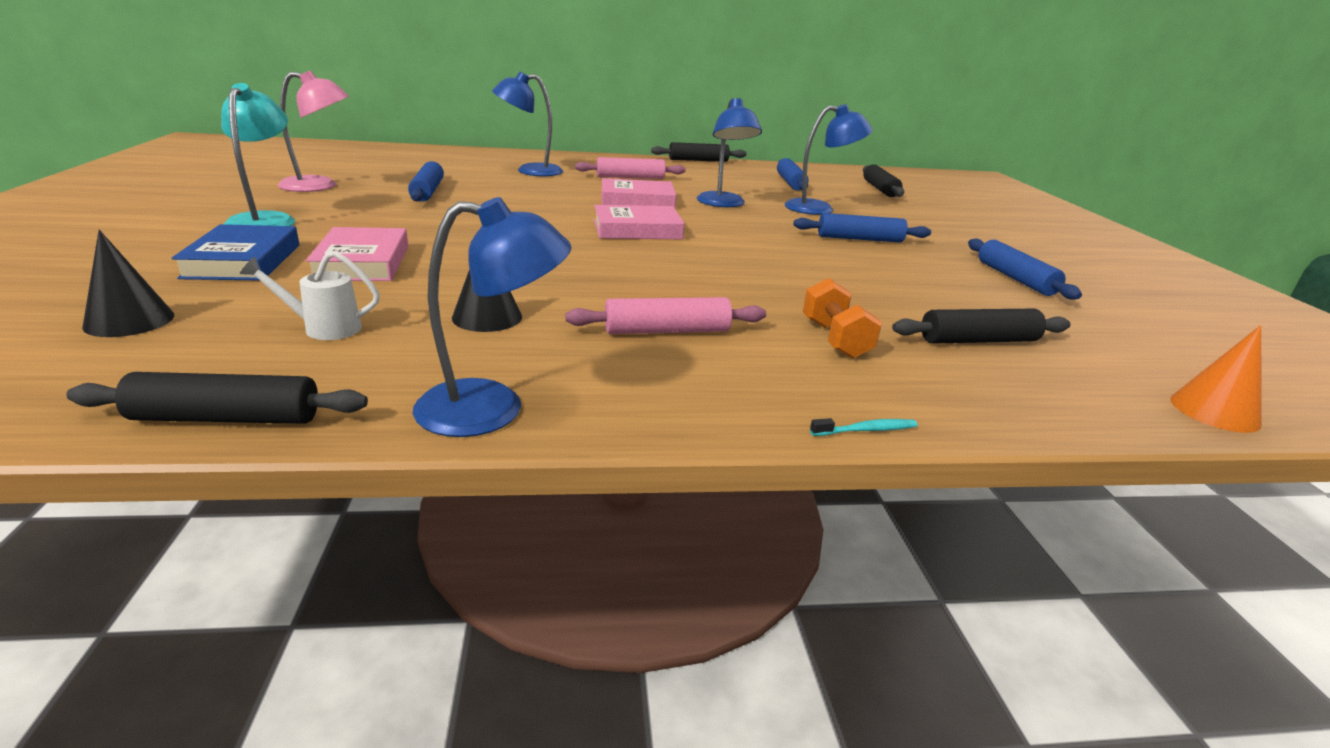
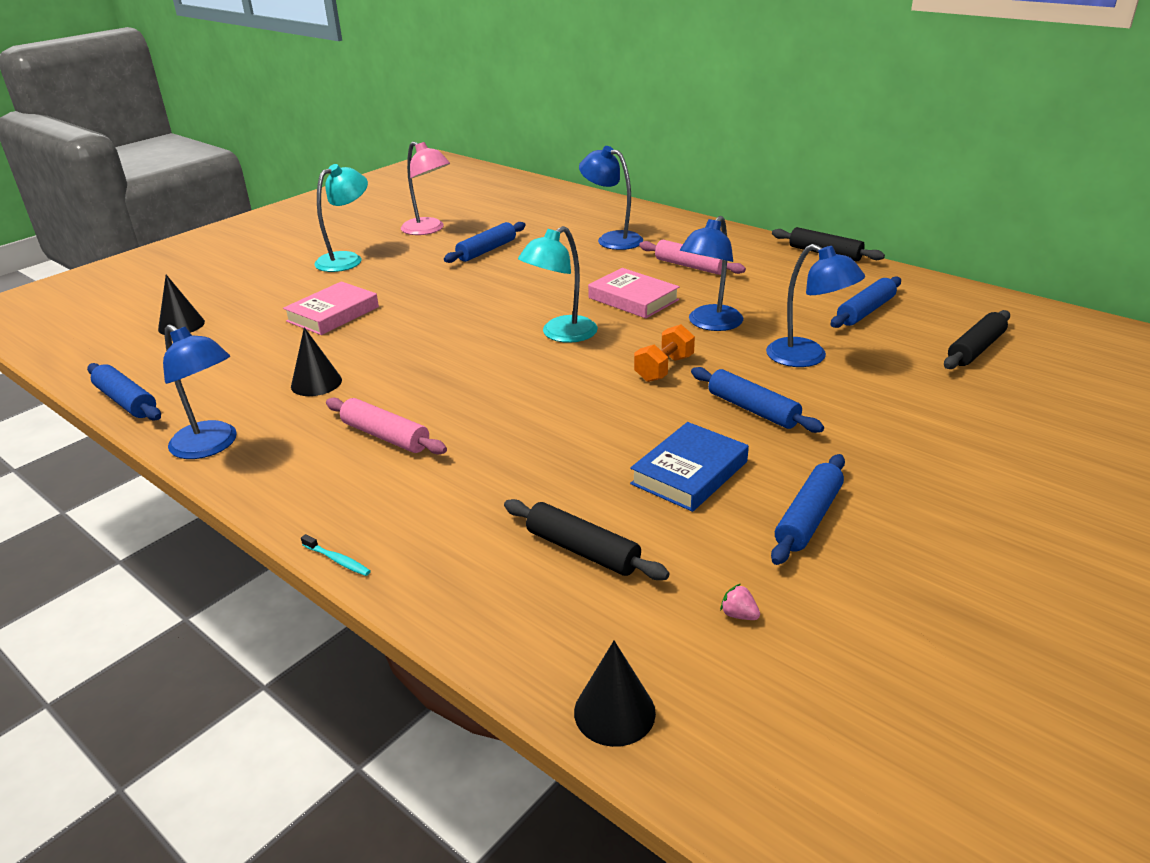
camera: 50 degrees right, 5 degrees up
(227, 418) = (126, 401): black rolling pin -> blue rolling pin
(243, 261) = (283, 294): blue book -> blue book (689, 473)
(324, 328) = (237, 361): white watering can -> none
(637, 230) = (561, 334): pink book -> turquoise lamp
(835, 339) = (474, 494): orange dumbbell -> orange dumbbell (664, 369)
(1114, 334) = (739, 615): none -> pink strawberry
(1214, 411) = (614, 712): orange cone -> black cone

